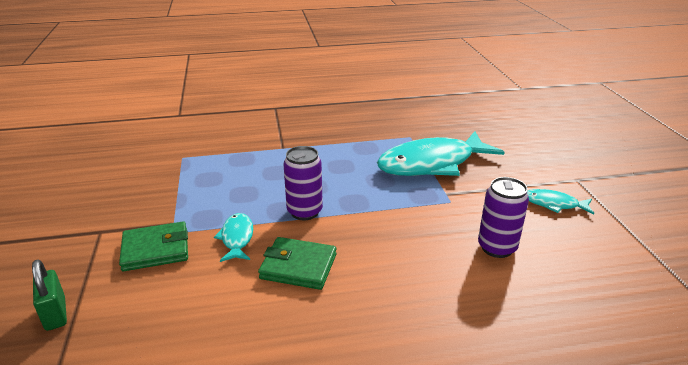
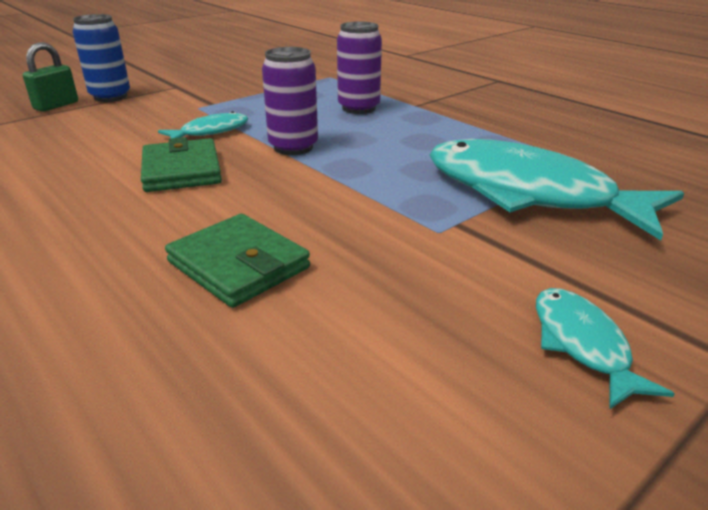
camera: 60 degrees right, 0 degrees up
(76, 274) = (110, 97): none -> blue can
(156, 249) = (165, 109): green wallet -> green wallet (239, 265)
(497, 247) = (348, 300): purple can -> purple can (359, 108)

